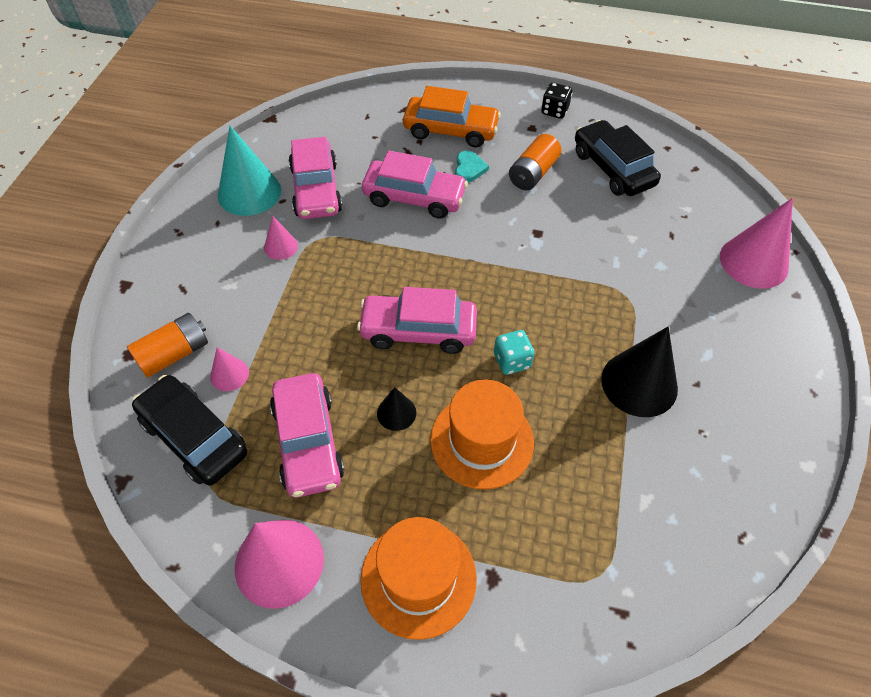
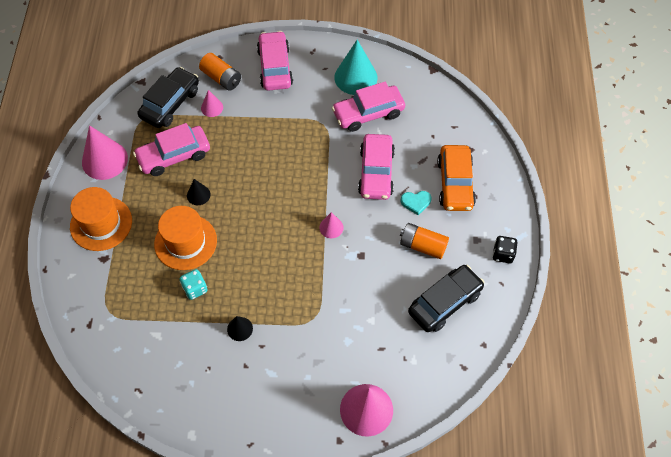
camera: 80 degrees right, 5 degrees up
(280, 246) = (312, 107): pink cone -> pink cone (331, 227)
(418, 331) = (259, 195): pink car -> pink car (275, 67)
(512, 361) = (245, 251): turquoise dice -> turquoise dice (195, 289)
(639, 383) = (240, 329): black cone -> black cone, size x0.51

